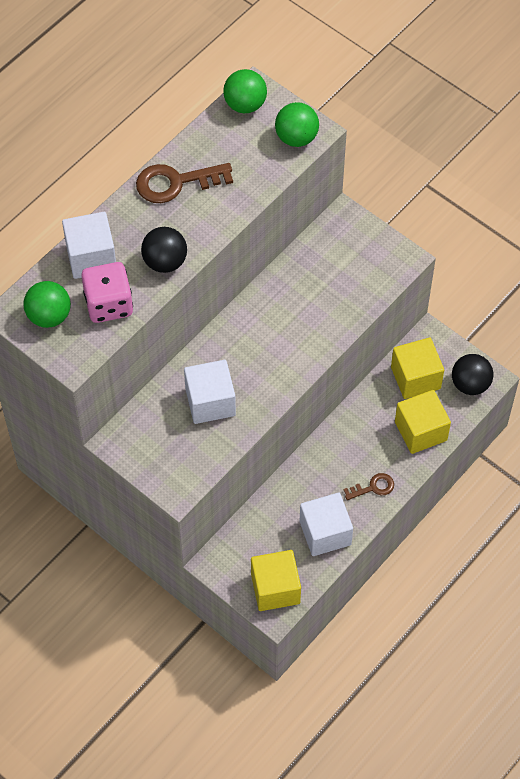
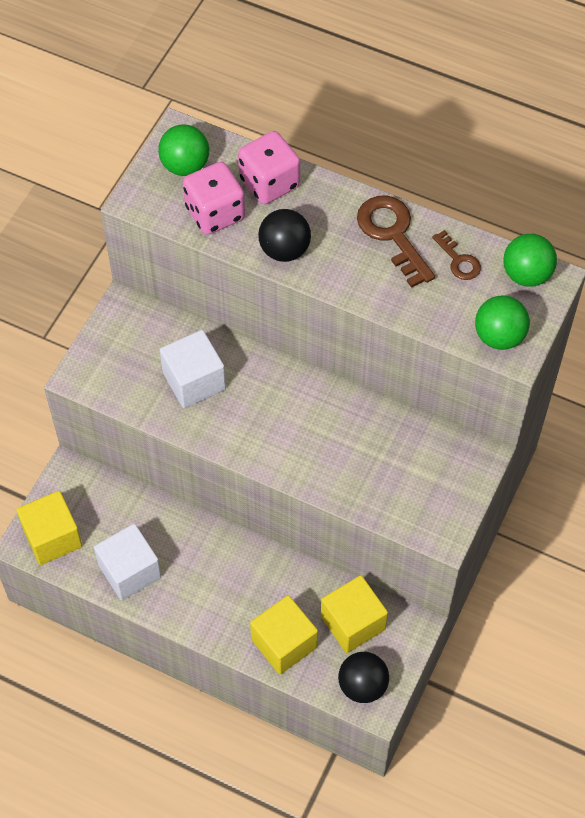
camera: 75 degrees right, 0 degrees up
(91, 257) = (269, 183): white cube -> pink dice
(373, 487) = (198, 608): brown key -> brown key (459, 260)

